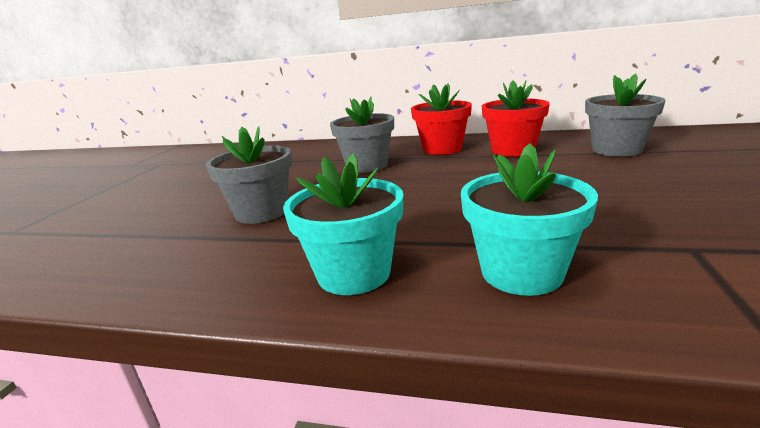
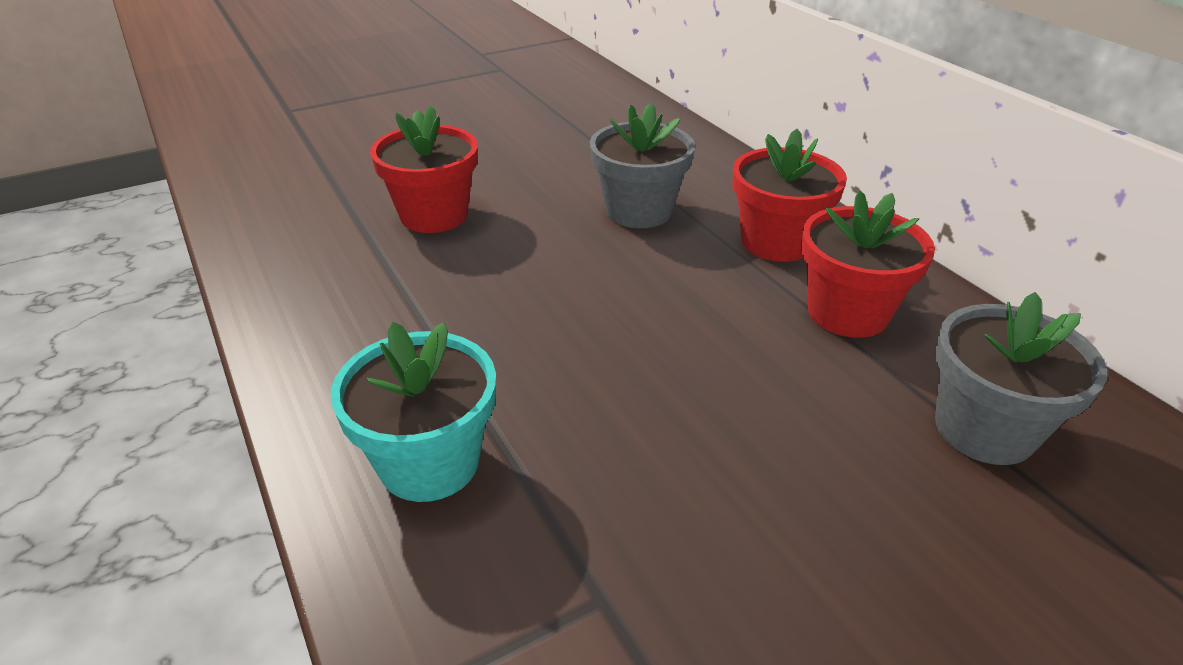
camera: 45 degrees right, 15 degrees up
(262, 212) = (434, 215): grey flower pot -> red flower pot
(354, 273) = (349, 347): turquoise flower pot -> none

